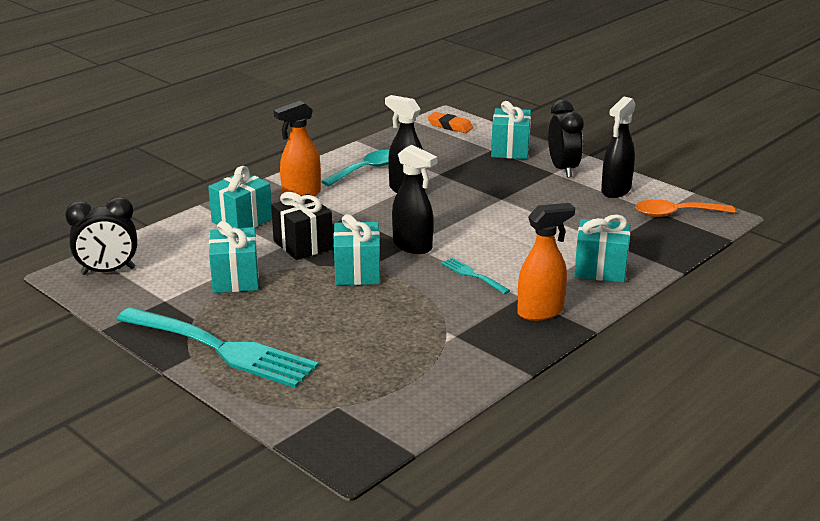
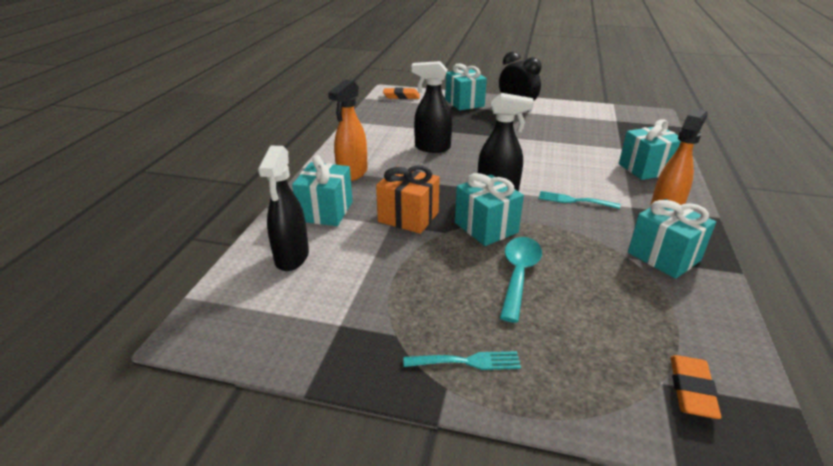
camera: 30 degrees left, 5 degrees up
(108, 271) = (238, 312): black clock -> none
(221, 348) = (466, 362): turquoise fork -> turquoise fork, size x0.42
(235, 279) = (387, 272): turquoise gift -> turquoise gift (663, 256)
(303, 245) = (408, 217): black gift -> orange gift
(351, 417) = (691, 390): none -> orange eraser
(366, 170) = (381, 140): turquoise spoon -> turquoise spoon (518, 274)
(615, 191) = (569, 113): black spray bottle -> black spray bottle (292, 258)
(676, 214) = (626, 119): orange spoon -> none

